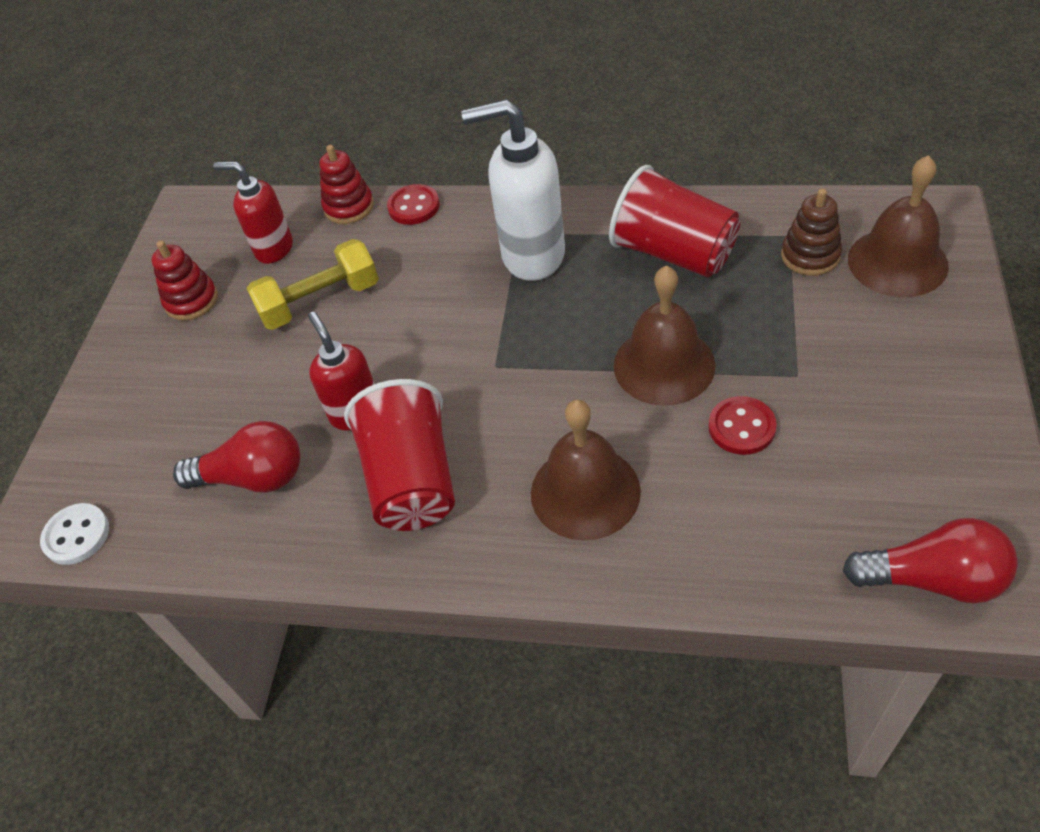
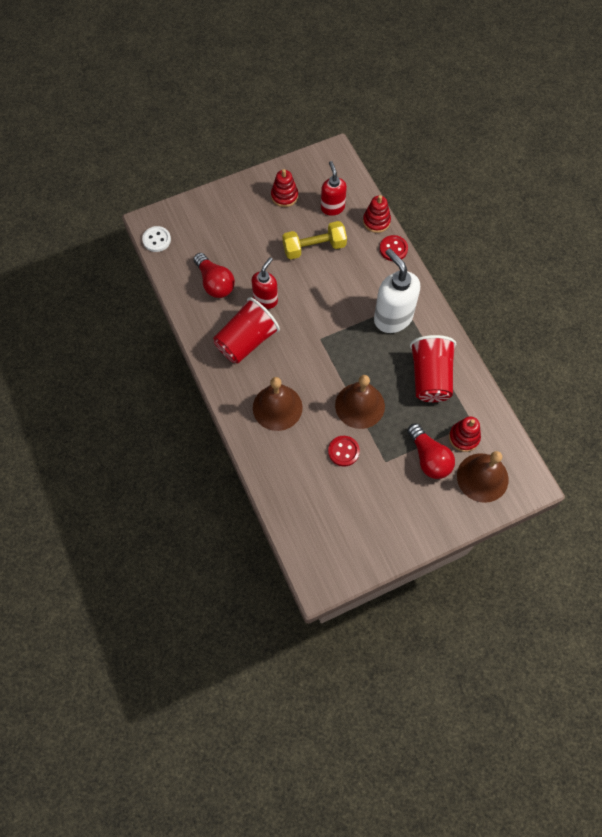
camera: 50 degrees right, 15 degrees up
(320, 301) = (314, 247): yellow dumbbell -> yellow dumbbell turned 45 degrees counterclockwise
(810, 255) = (464, 437): brown stacking toy -> red stacking toy
(932, 578) = (309, 551): red light bulb -> red light bulb (429, 458)

